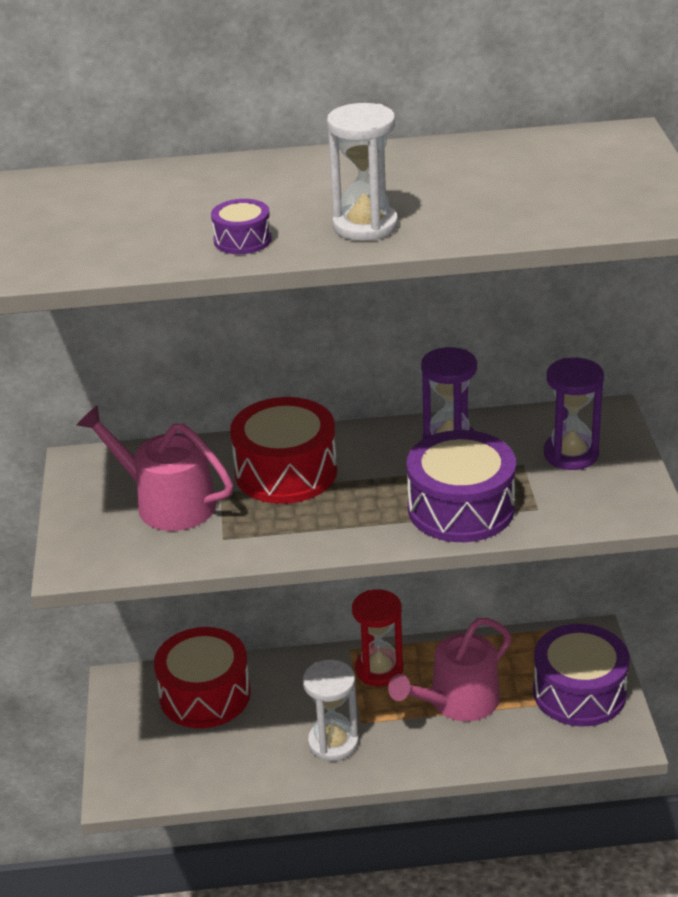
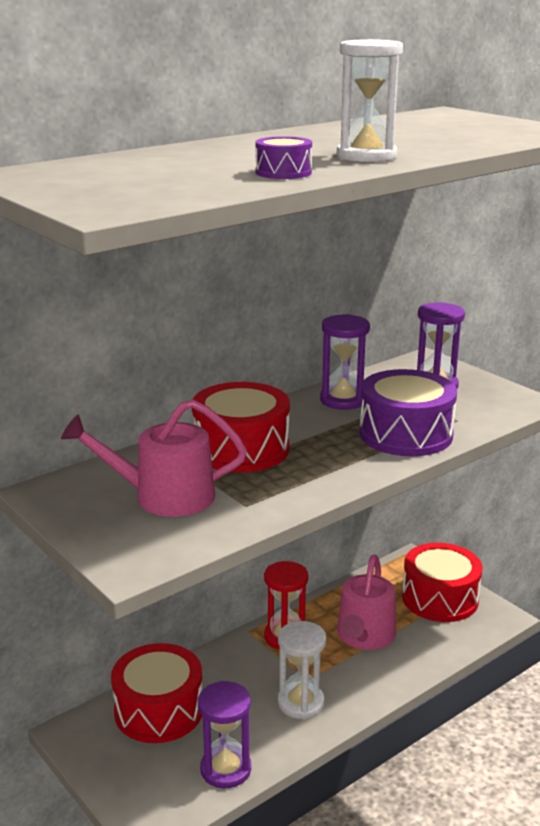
camera: 35 degrees left, 10 degrees down
(215, 774) = (225, 769): none -> purple hourglass
(579, 692) = (440, 598): purple drum -> red drum

